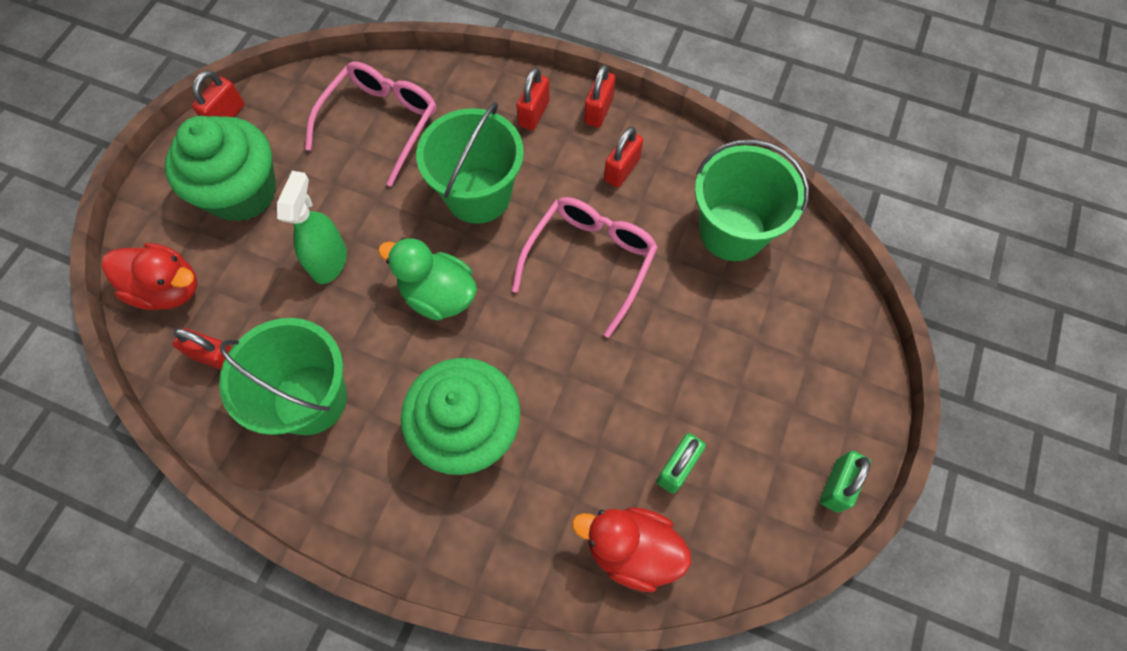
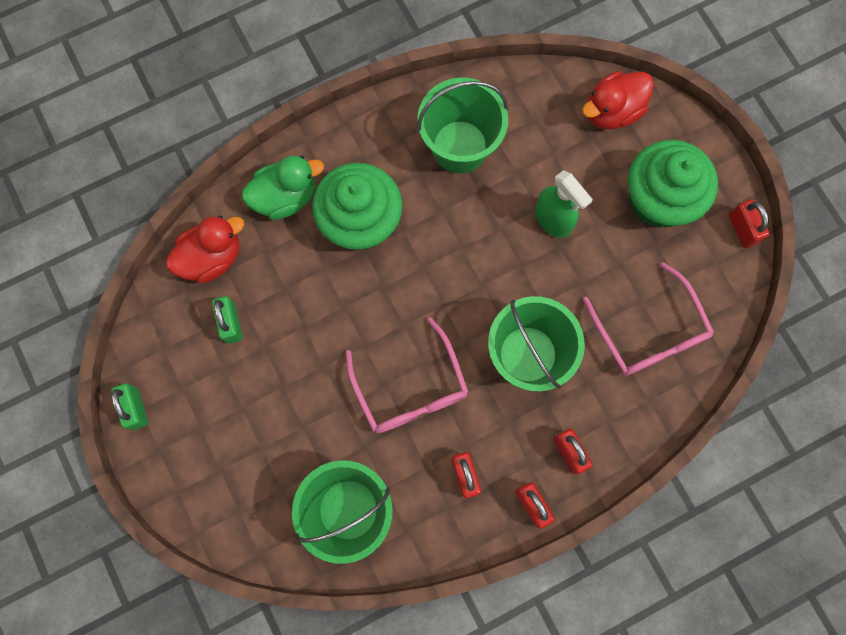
camera: 130 degrees right, 10 degrees up
(216, 357) = (535, 111): red padlock -> none
(438, 295) = (469, 270): green duck -> green duck (285, 197)

